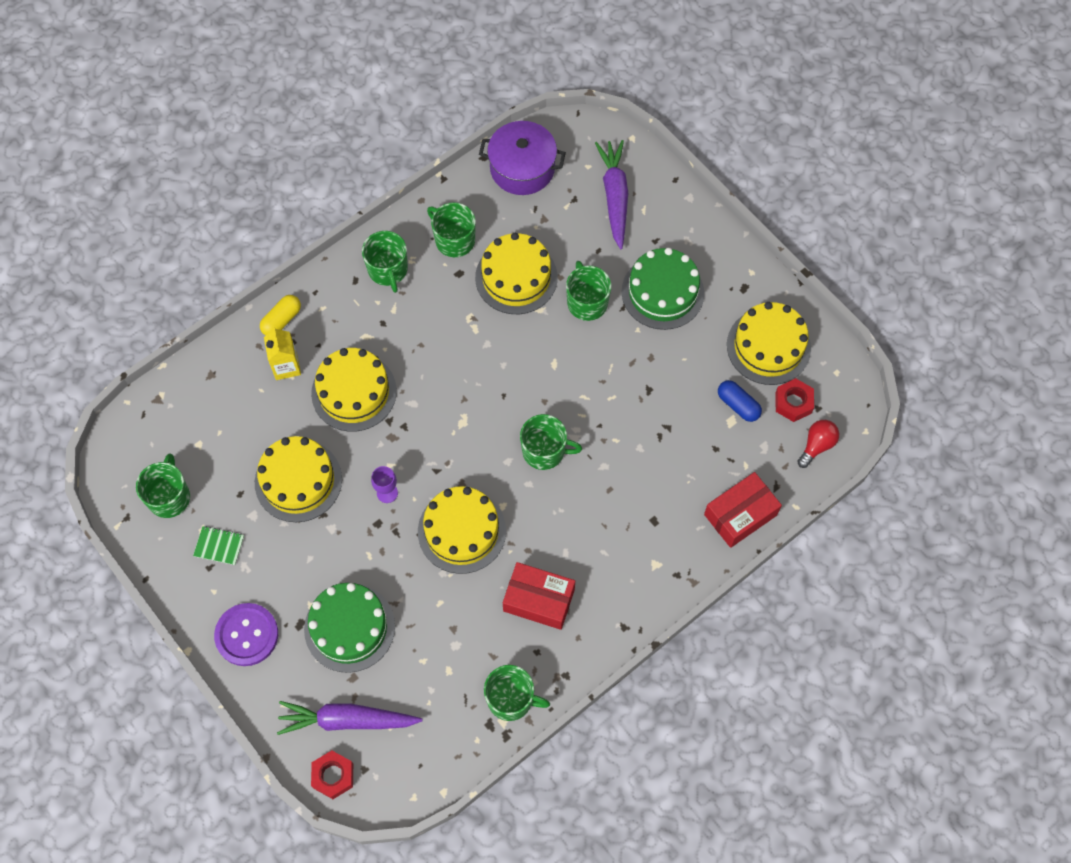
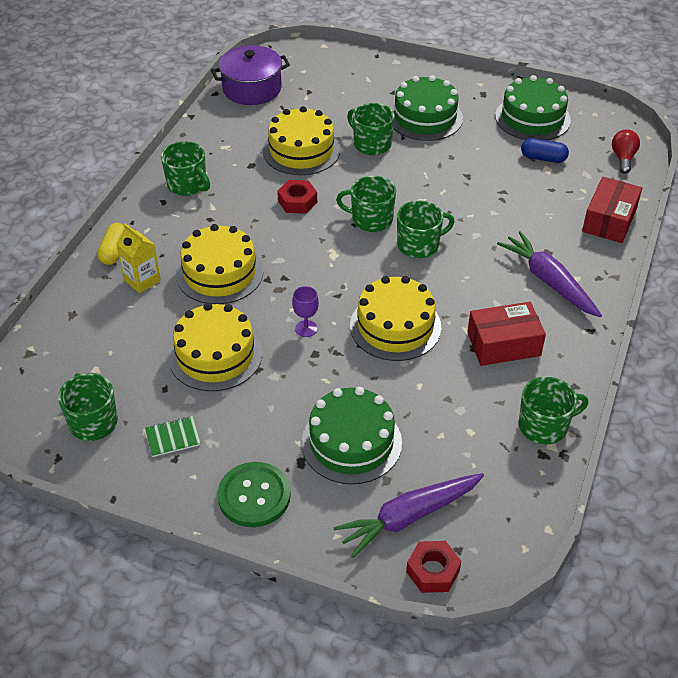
camera: 30 degrees left, 20 degrees down
(247, 635) = (254, 496): purple button -> green button
(454, 240) = (230, 147): green mug -> green mug (371, 219)
(614, 196) = (339, 79): purple carrot -> purple carrot (548, 281)
(768, 346) = (532, 118): yellow cake -> green cake
(793, 403) = (582, 141): red nut -> red nut (297, 202)

